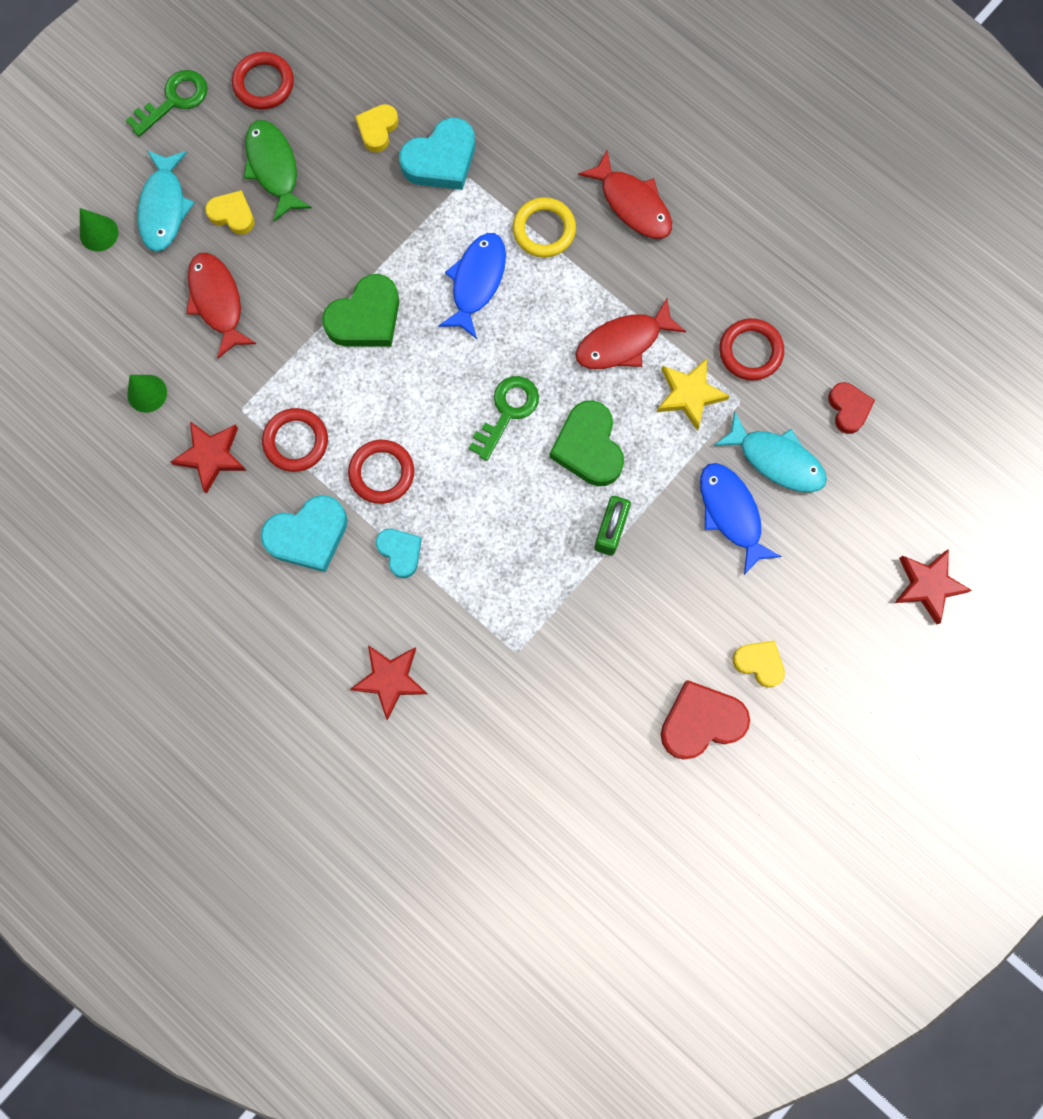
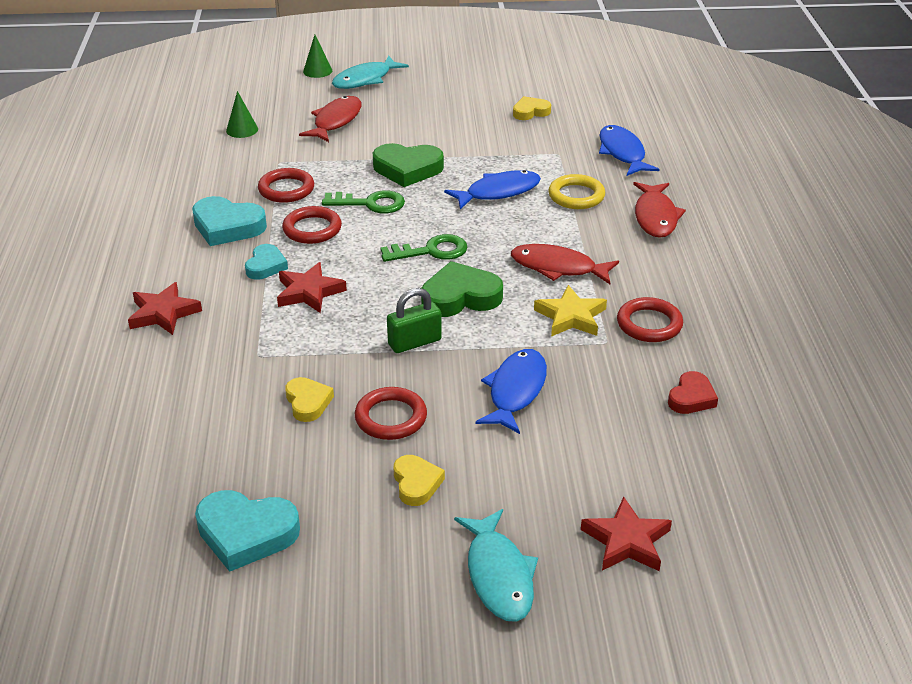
camera: 45 degrees right, 40 degrees down
(174, 100) = (433, 52): green key -> green key (370, 203)
(211, 456) = (232, 168): red star -> red star (309, 292)
(232, 215) = (397, 99): yellow heart -> yellow heart (308, 402)
(264, 84) = (490, 69): red ring -> red ring (391, 418)
(273, 168) = (447, 96): green fish -> none
(441, 160) = (551, 139): turquoise heart -> turquoise heart (246, 533)
(520, 128) = (622, 153): none -> blue fish
(588, 447) = (460, 297): green heart -> green heart turned 45 degrees clockwise
(701, 721) = (322, 482): red heart -> none
(776, 459) = (592, 387): turquoise fish -> turquoise fish (499, 575)

